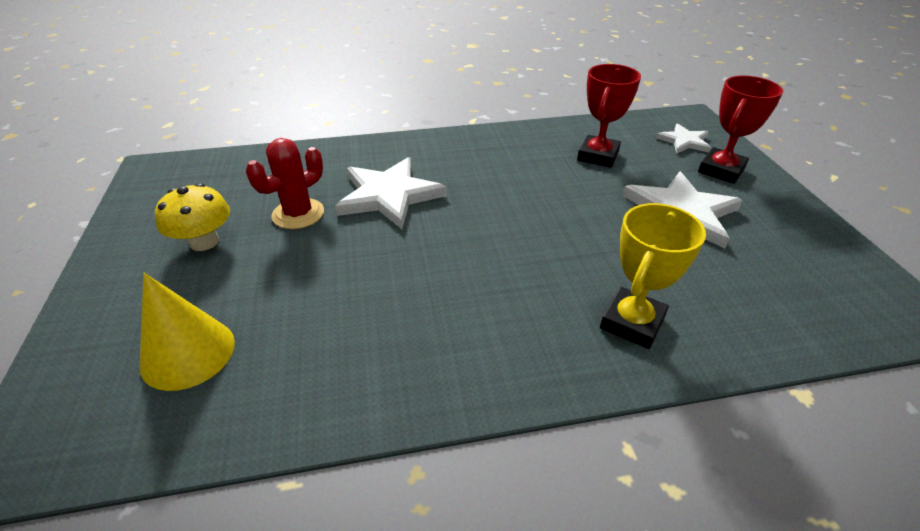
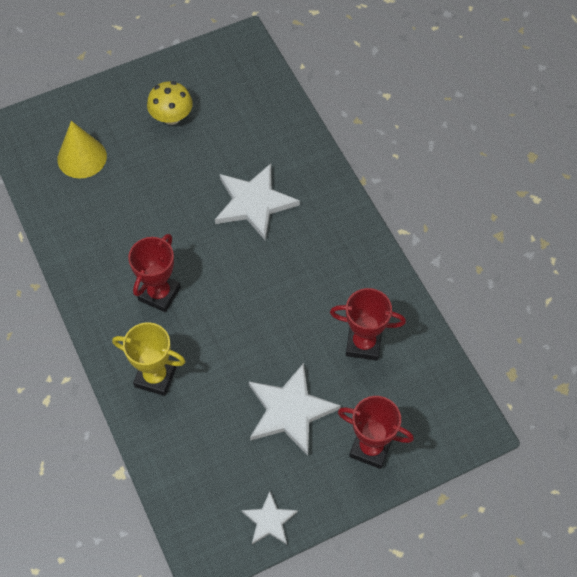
camera: 75 degrees right, 20 degrees up
(298, 214) = (215, 155): red cactus -> none
(491, 297) = (159, 294): none -> red trophy
(684, 141) = (418, 419): white star -> white star (269, 520)

